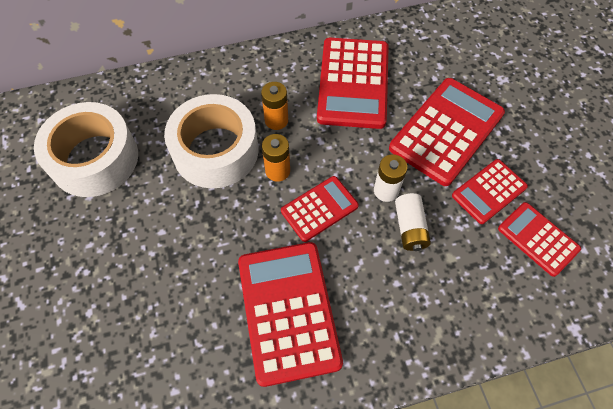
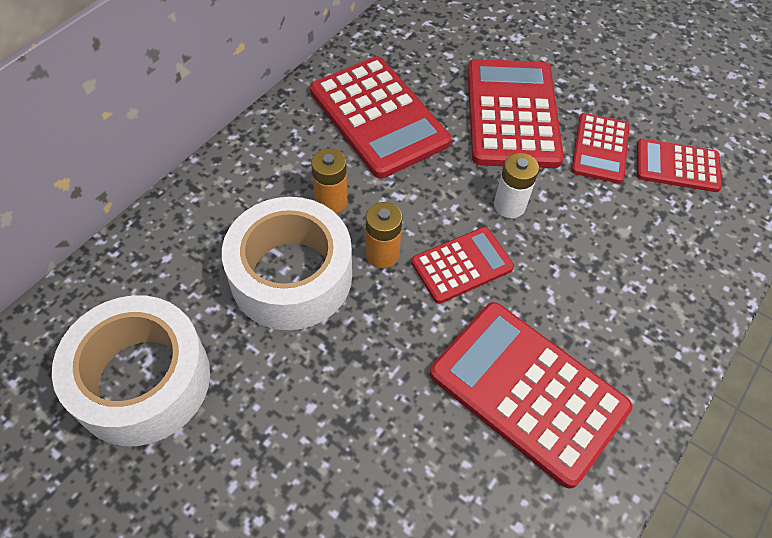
camera: 40 degrees left, 5 degrees down
(319, 209) = (462, 265): red calculator -> red calculator turned 45 degrees clockwise
(410, 228) = (564, 227): white battery -> none

